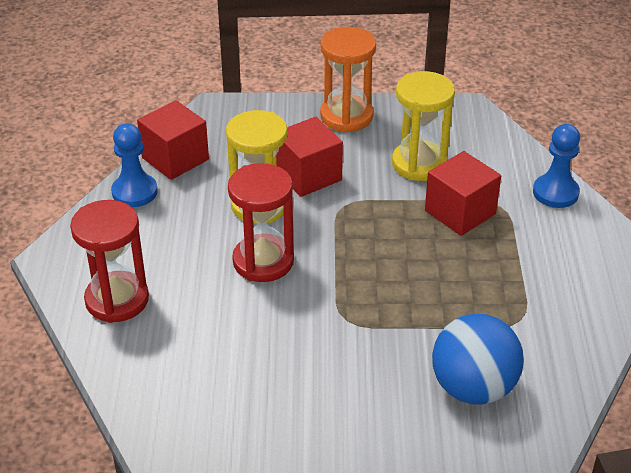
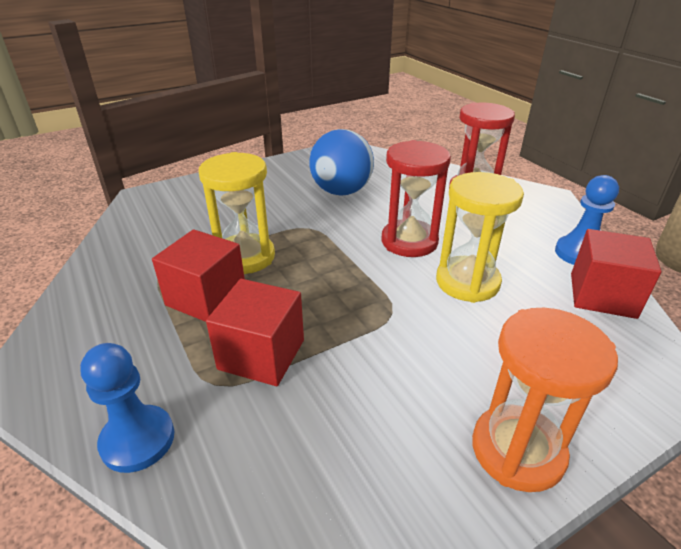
camera: 150 degrees right, 5 degrees down
(308, 175) = (461, 331): red cube -> red cube (206, 297)
(419, 164) = (351, 406): yellow hourglass -> yellow hourglass (245, 257)
(473, 388) = (189, 220): blue ball -> blue ball (341, 191)

